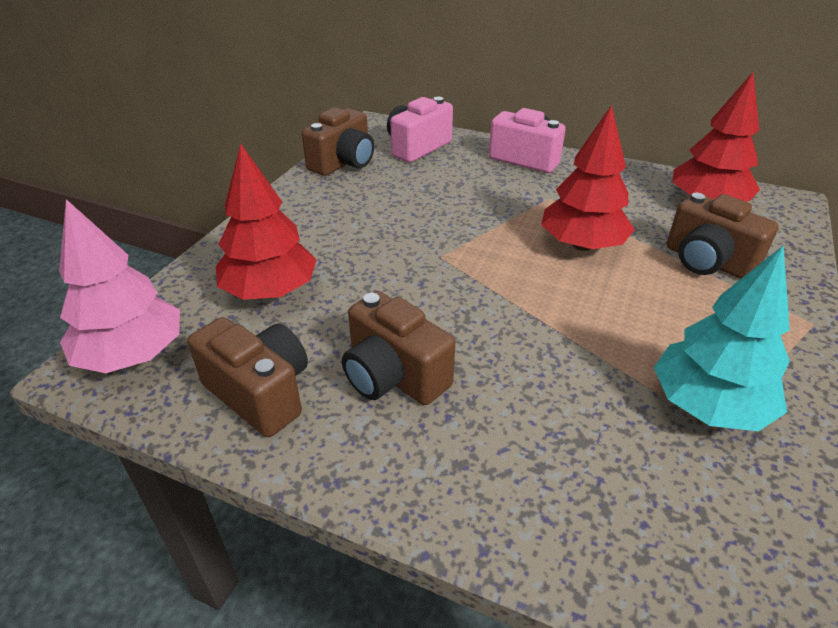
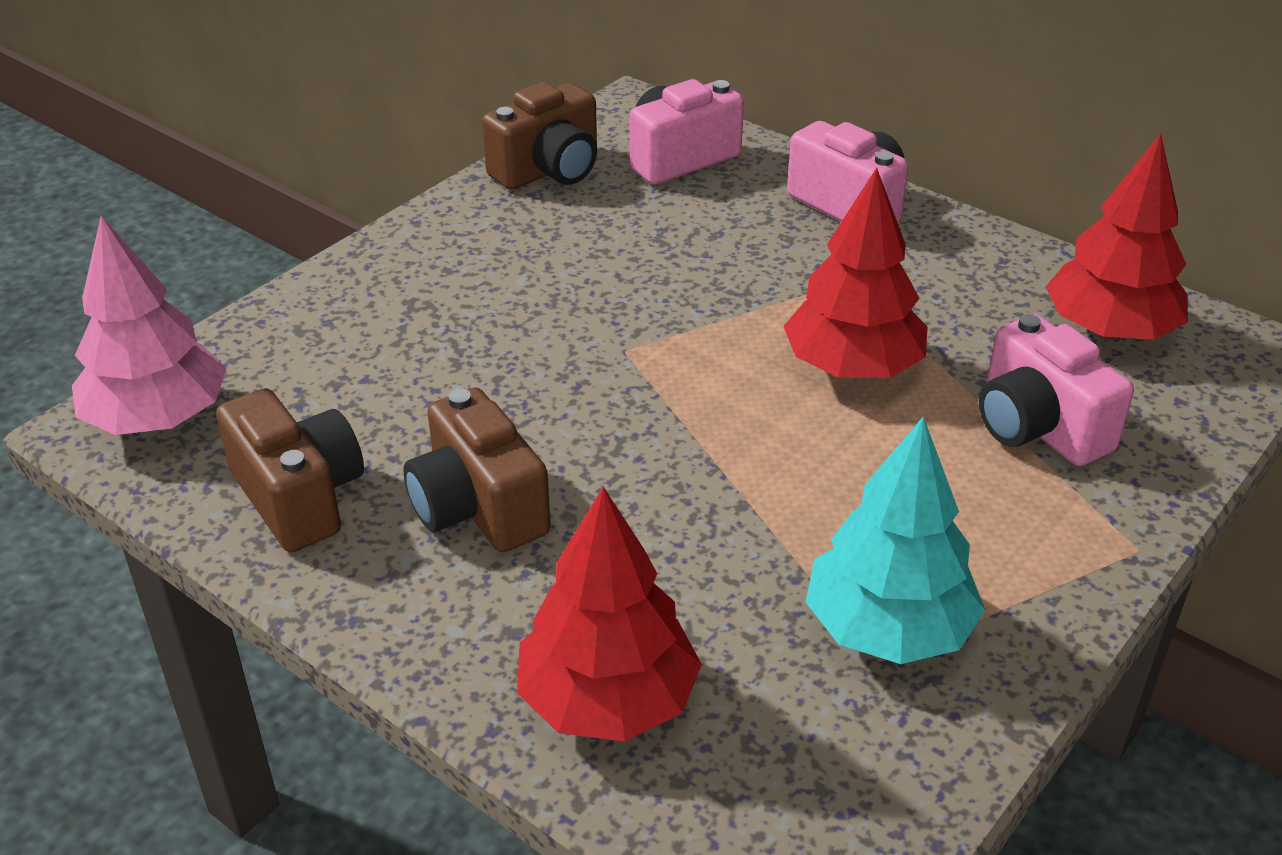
camera: 15 degrees right, 0 degrees up
(270, 291) = (362, 362): red tree -> red tree (608, 700)
(707, 261) = (1038, 427): brown camera -> pink camera

